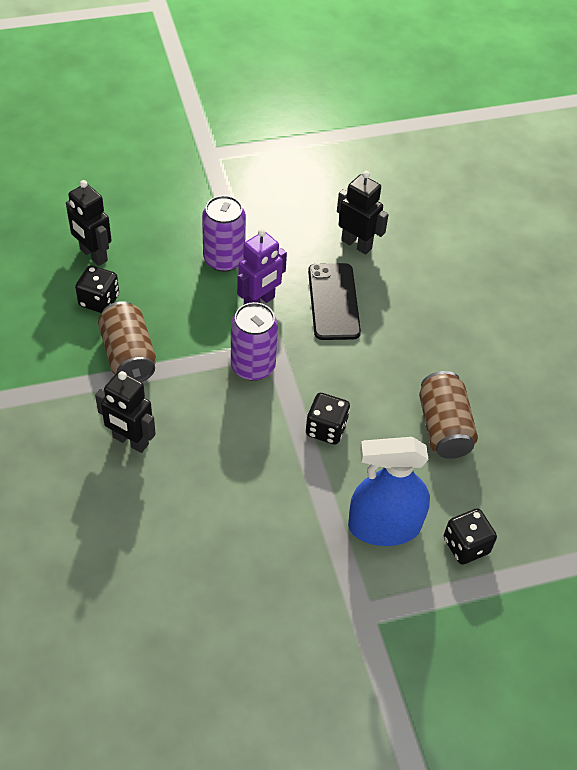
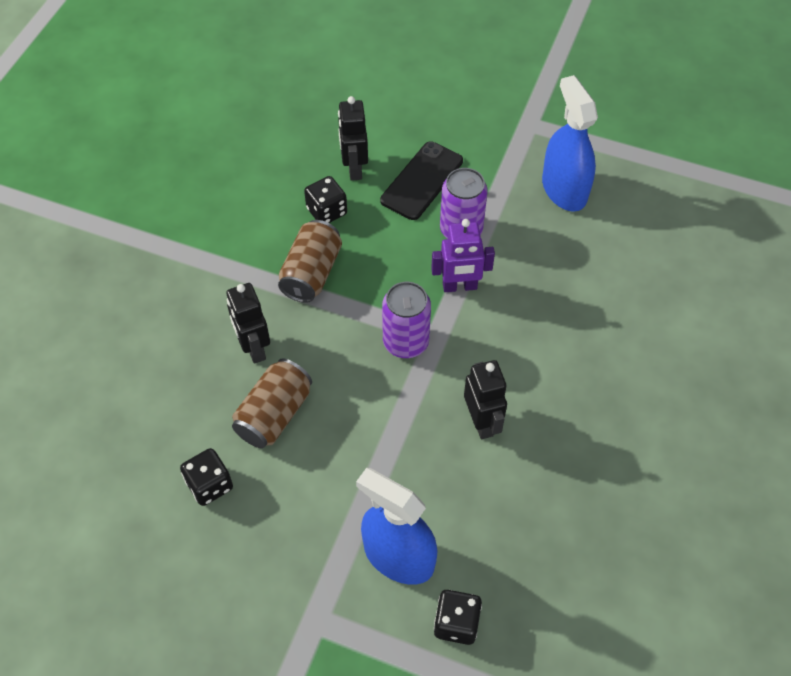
camera: 40 degrees right, 5 degrees up
(278, 190) = (564, 189): none -> blue spray bottle
(326, 429) = (422, 436): black dice -> black dice (209, 485)
(333, 302) = (527, 323): black phone -> black phone (421, 181)
(356, 244) = (595, 280): black robot -> black robot (482, 422)
(443, 427) = (530, 501): brown can -> brown can (274, 414)

